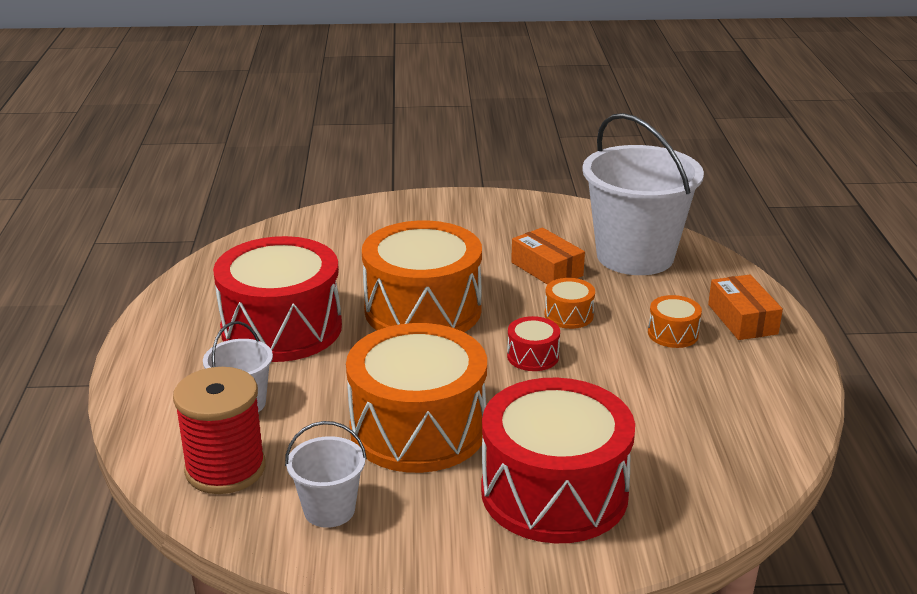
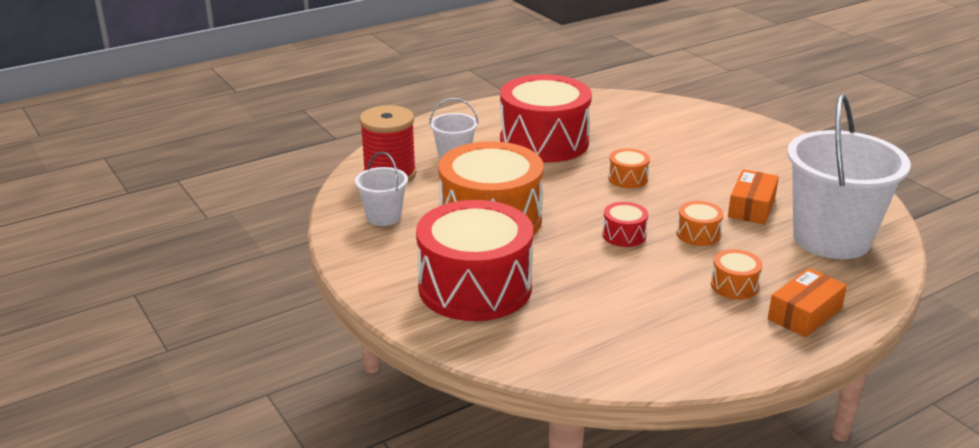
camera: 60 degrees right, 0 degrees up
(423, 310) = (628, 178): orange drum -> orange drum, size x0.42

